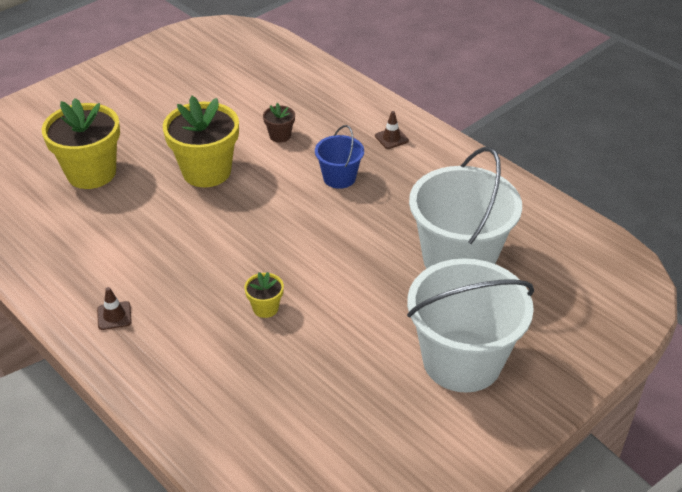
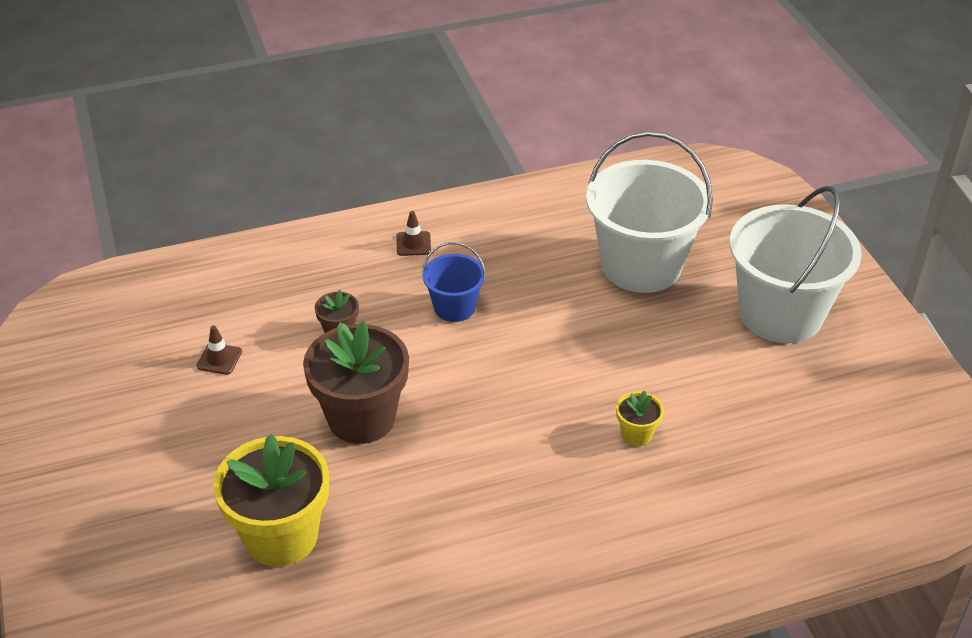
camera: 65 degrees left, 0 degrees up
(114, 316) = (580, 575): brown traffic cone -> brown traffic cone (219, 359)
(206, 171) = (361, 418): yellow flower pot -> brown flower pot

